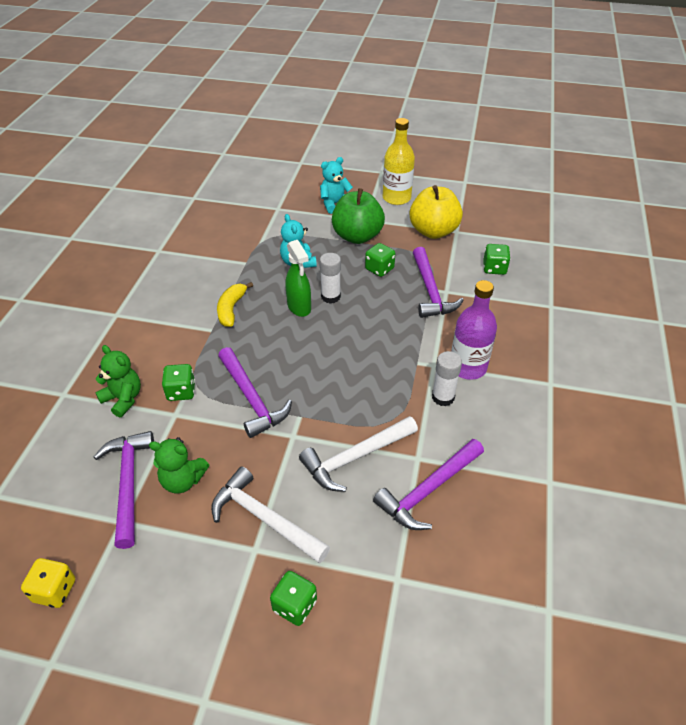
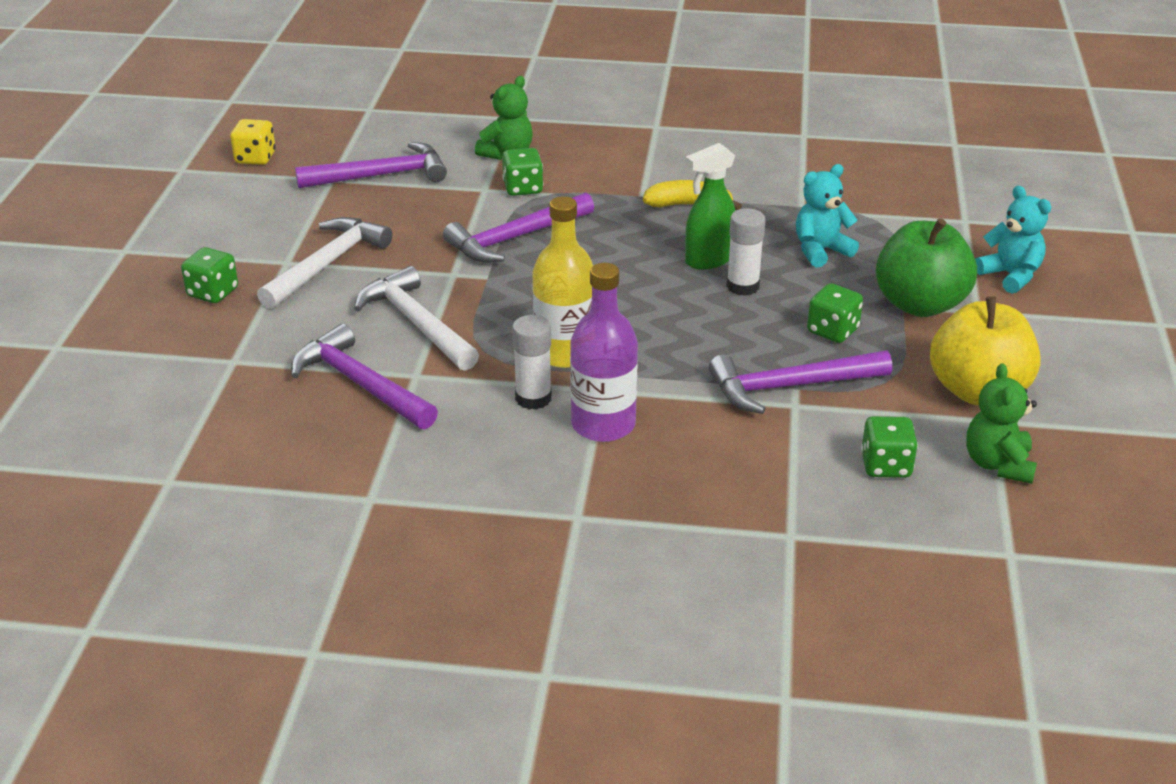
camera: 85 degrees right, 10 degrees down
(183, 480) = (384, 207): green teddy bear -> green teddy bear (998, 464)
(396, 198) = (1072, 345): yellow bottle -> yellow bottle (564, 352)

